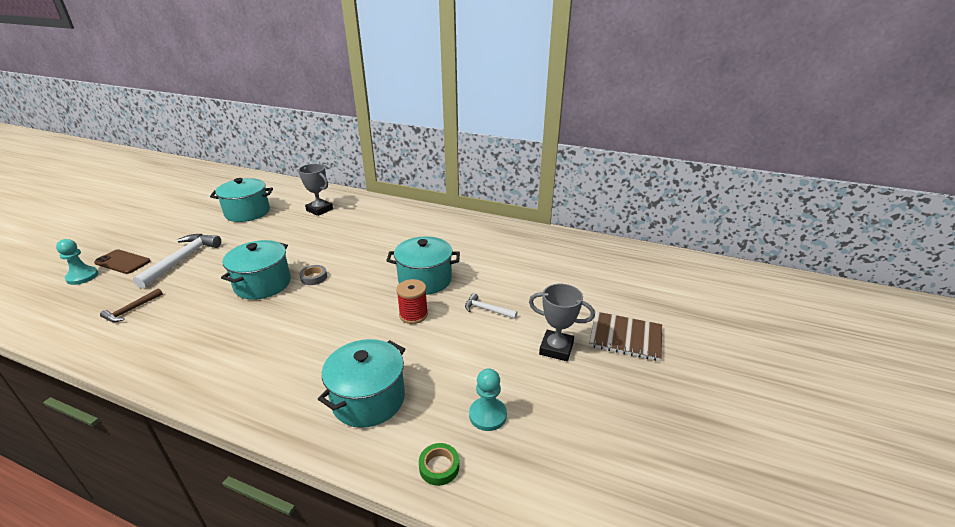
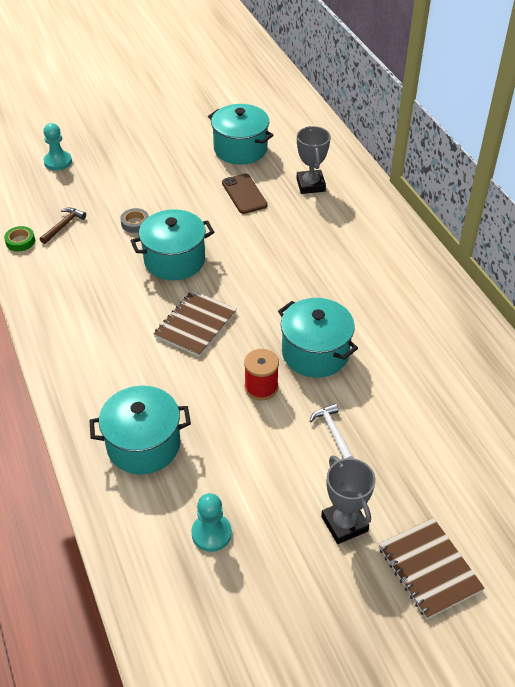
camera: 45 degrees right, 15 degrees up
(122, 262) = (95, 160): brown phone -> brown phone (244, 194)
(131, 310) = (63, 225): brown hammer -> brown hammer turned 135 degrees clockwise
(182, 260) = (138, 186): white hammer -> none
(314, 277) = (221, 280): grey tape -> grey tape (135, 223)
(323, 309) = (195, 324): none -> brown notebook
(439, 467) = (133, 542): green tape -> green tape (20, 241)

